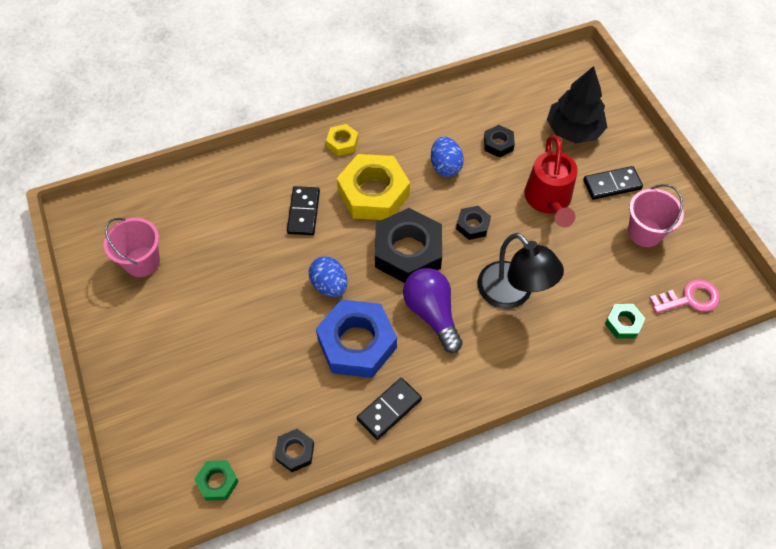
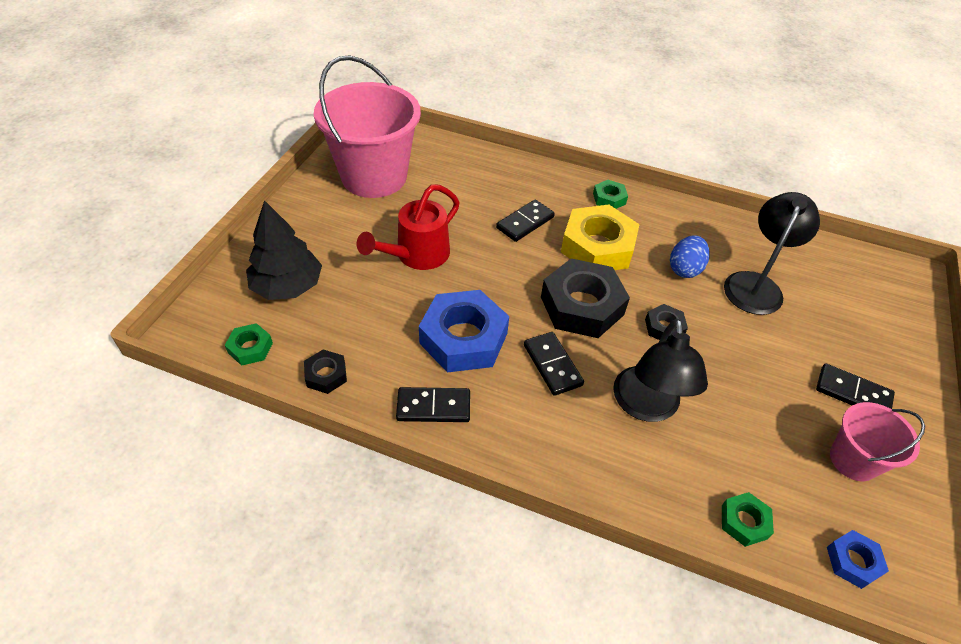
camera: 40 degrees right, 10 degrees down
(142, 262) = (374, 177): pink bucket -> pink bucket, size x1.95
(329, 285) = (488, 283): blue egg -> none
(342, 143) = (609, 198): yellow nut -> green nut
(432, 313) = (552, 365): purple light bulb -> black domino
(498, 144) = (756, 284): black nut -> black lamp
(548, 201) = (764, 360): red watering can -> red watering can (416, 256)
(573, 130) = (851, 322): black tree -> black tree (287, 286)
(689, 298) = (853, 561): pink key -> blue nut

